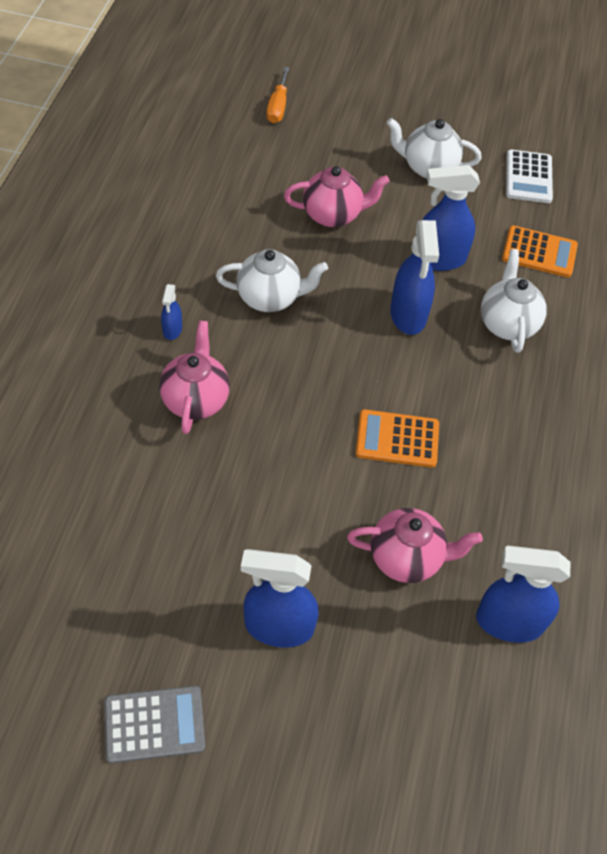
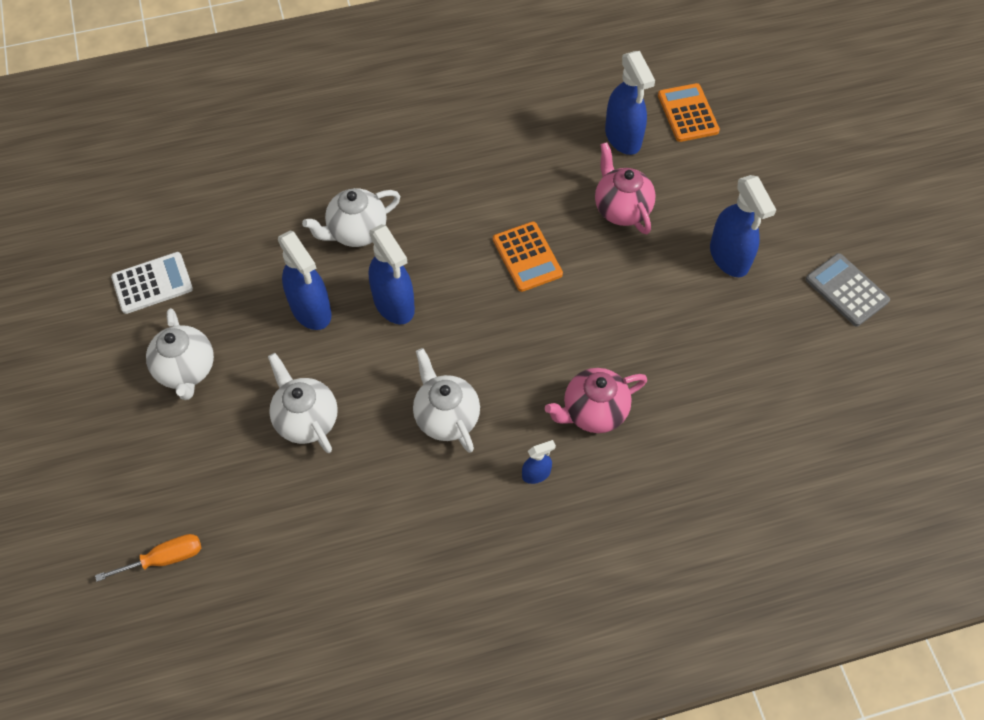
camera: 115 degrees left, 5 degrees up
(333, 215) = (306, 420): pink teapot -> white teapot
(408, 315) = (394, 304): blue spray bottle -> blue spray bottle turned 90 degrees clockwise
(539, 252) = (254, 240): orange calculator -> orange calculator (688, 113)

